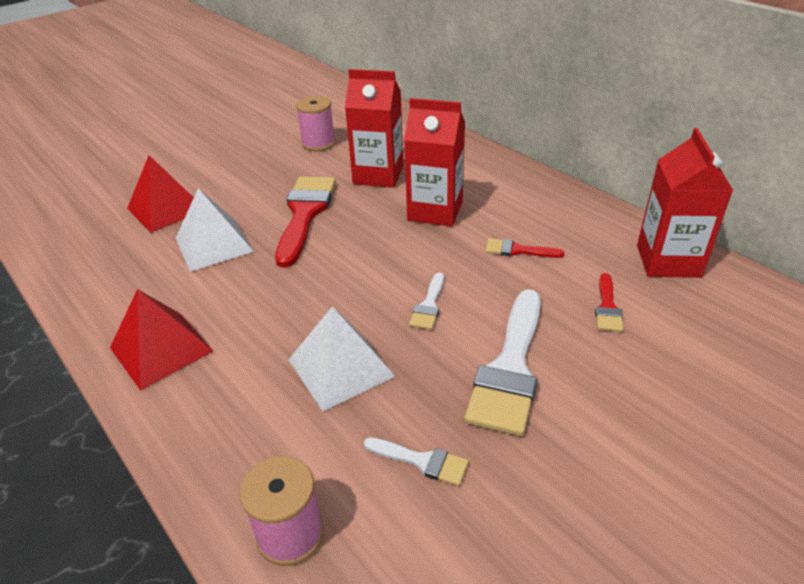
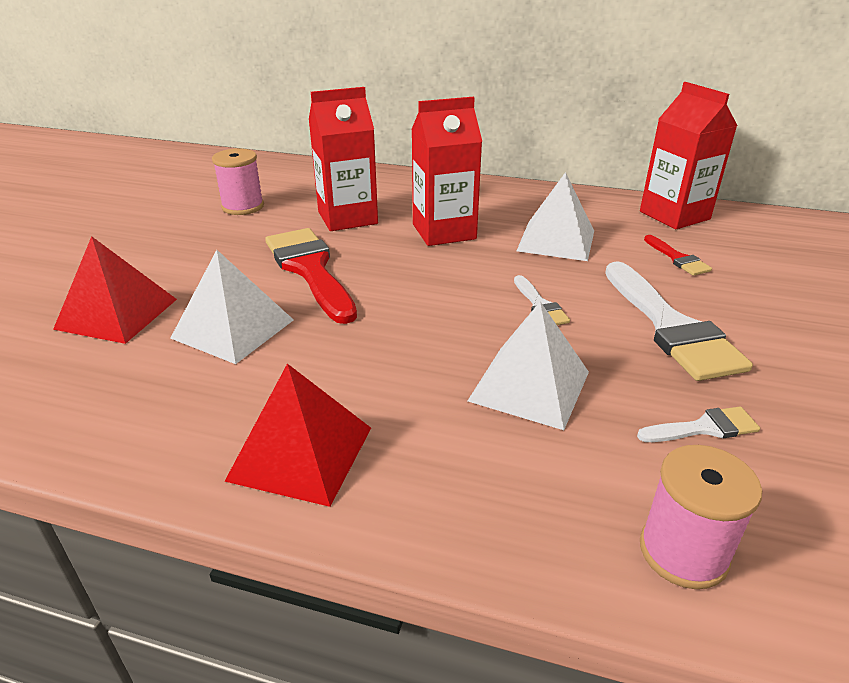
camera: 35 degrees left, 5 degrees down
(517, 250) = (556, 240): red brush -> white pyramid

